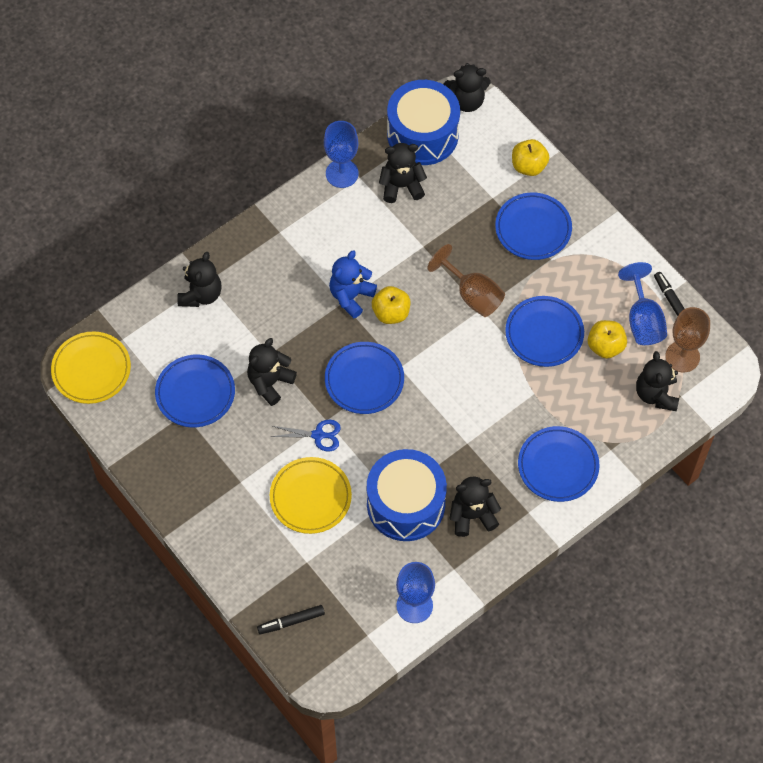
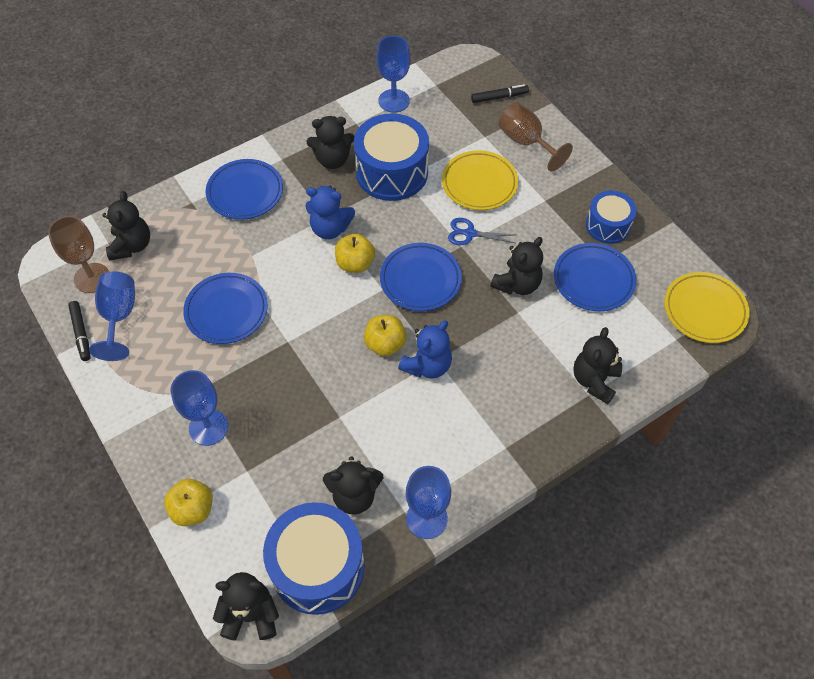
camera: 175 degrees left, 5 degrees down
(176, 456) = (608, 225): none -> blue drum
(461, 429) = (330, 228): none -> blue teddy bear
(472, 295) = (294, 357): brown goblet -> brown goblet (526, 142)
(533, 229) = (208, 427): blue plate -> blue goblet
(605, 346) = (167, 293): yellow apple -> yellow apple (355, 263)

